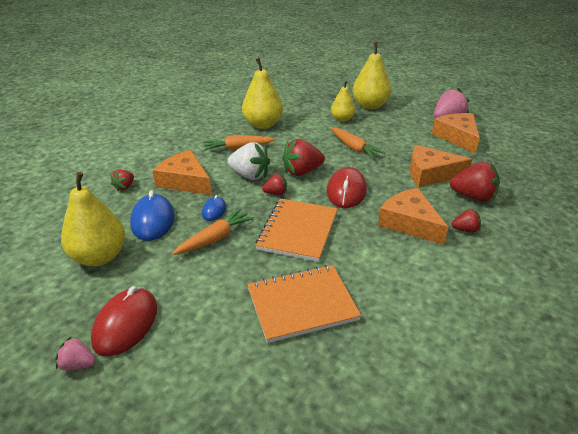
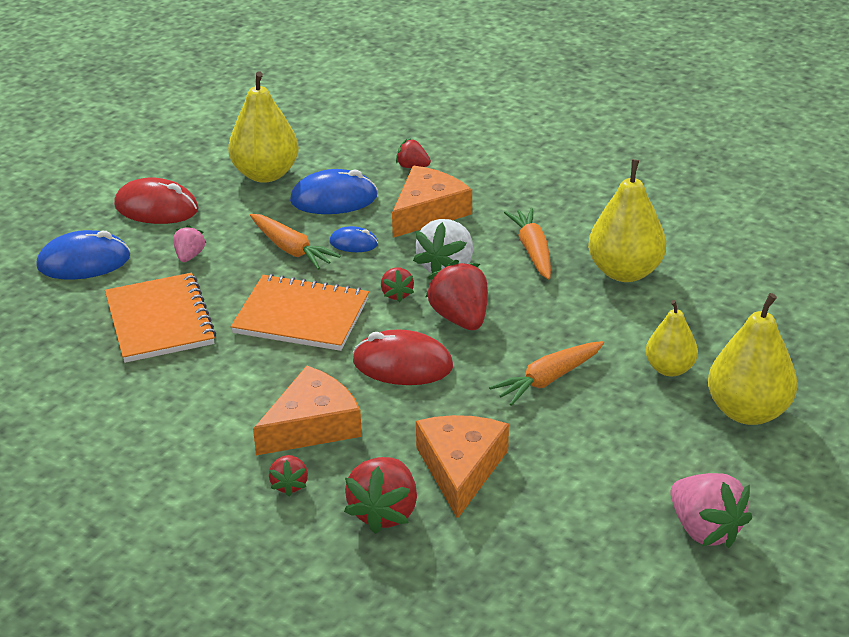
camera: 90 degrees right, 0 degrees up
(78, 364) = (111, 191): pink strawberry -> pink strawberry (189, 256)
(205, 370) = (84, 262): none -> blue mouse
(457, 137) = (616, 531): orange cheese -> none

